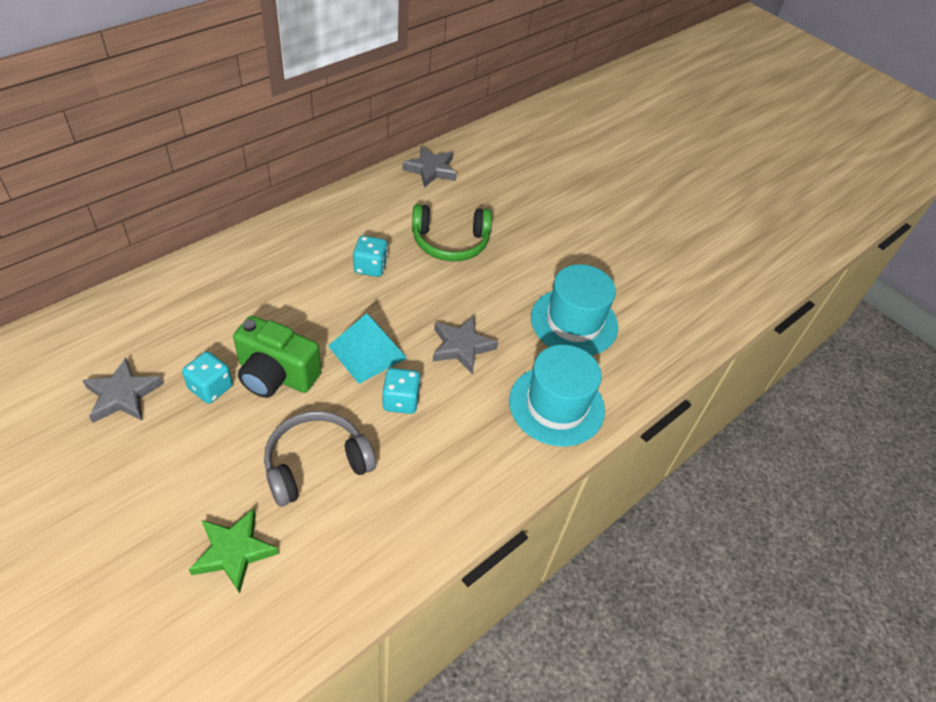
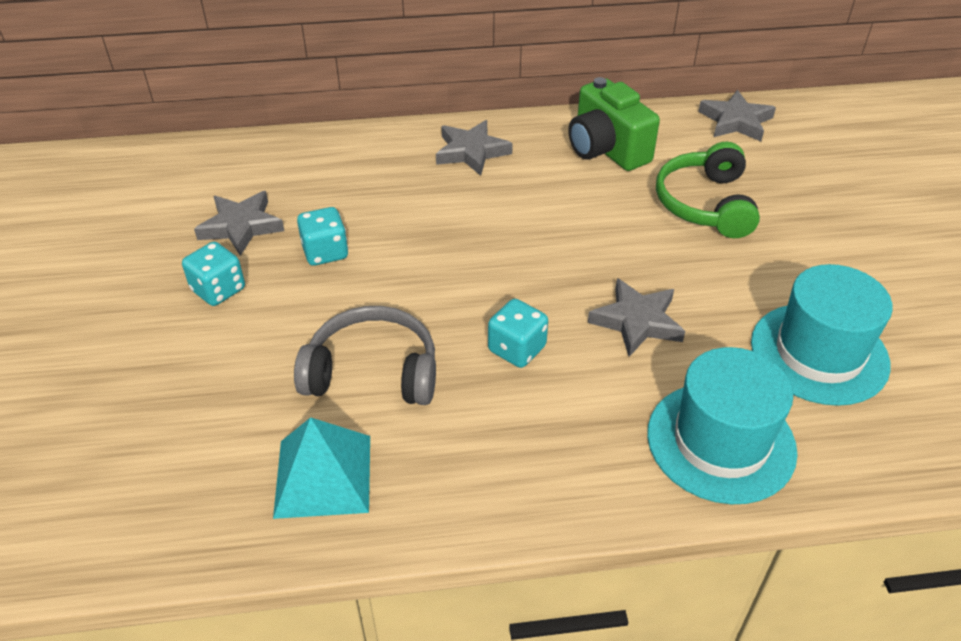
camera: 40 degrees right, 5 degrees down
(234, 551) = (225, 418): green star -> none
(264, 259) = (471, 152): none -> grey star
(276, 375) = (399, 266): green camera -> green camera (606, 150)
(367, 351) = (516, 282): turquoise pyramid -> turquoise pyramid (323, 475)
(370, 267) = (585, 198): turquoise dice -> turquoise dice (218, 290)
(450, 242) = (705, 204): green headphones -> green headphones turned 60 degrees clockwise

